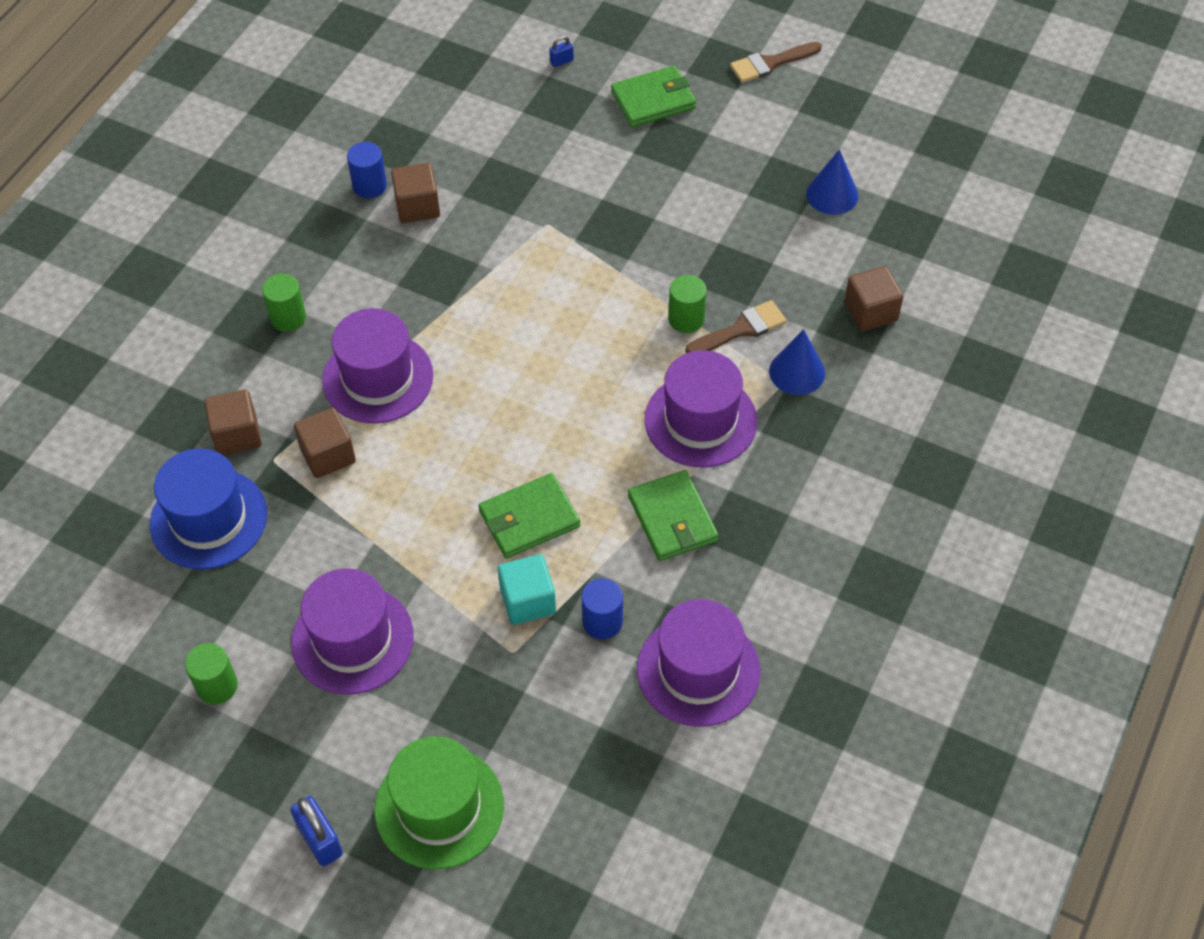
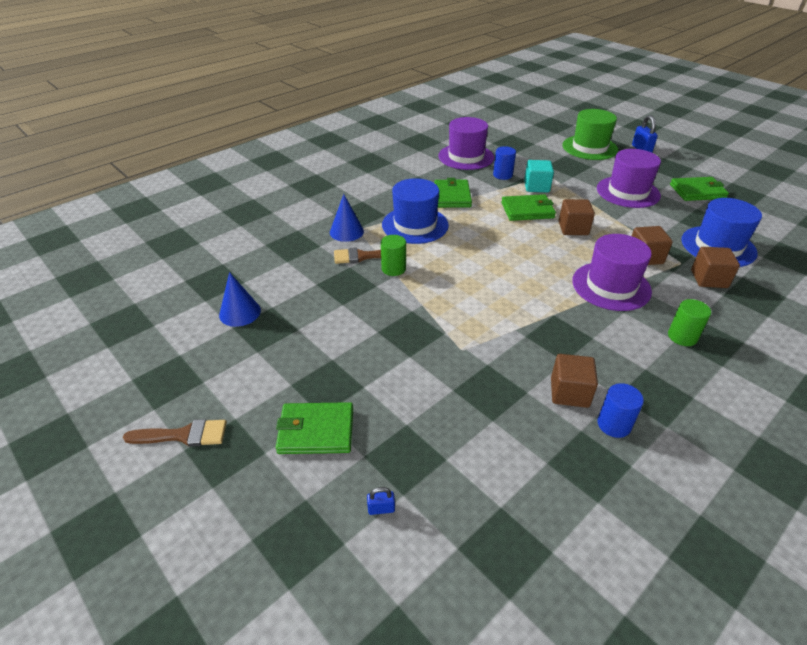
camera: 160 degrees left, 15 degrees down
(217, 686) = (697, 191): green cylinder -> green wallet
(700, 420) = (415, 225): purple hat -> blue hat
(870, 312) = (280, 246): brown cube -> brown cube (573, 228)

